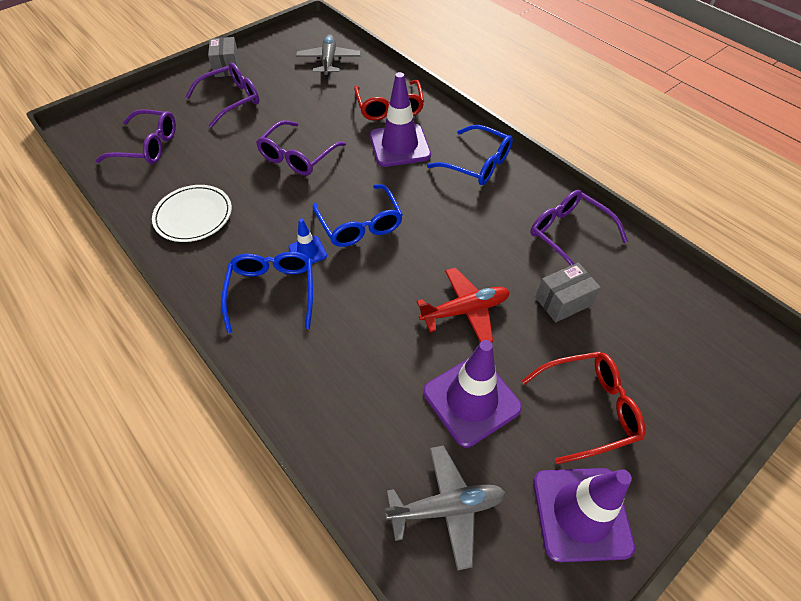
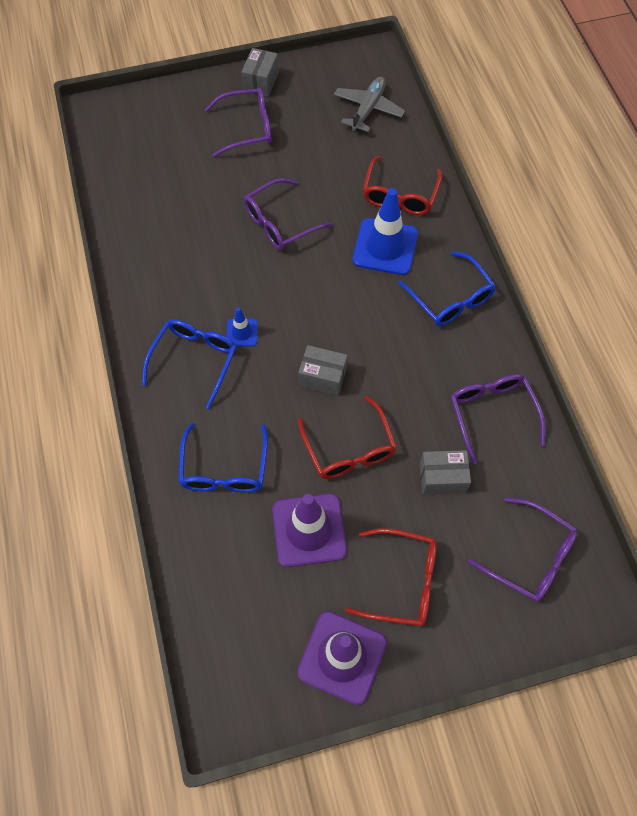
camera: 25 degrees right, 10 degrees up
(147, 146) = (148, 158): purple glasses -> purple glasses (530, 556)
(193, 216) = (160, 254): white plate -> none
(360, 224) = (301, 323): blue glasses -> blue glasses (224, 469)
(399, 146) = (385, 247): purple traffic cone -> blue traffic cone
(405, 261) = (322, 377): none -> grey box
(446, 507) = (242, 604): grey plane -> none
(465, 310) = (349, 449): red plane -> red glasses

